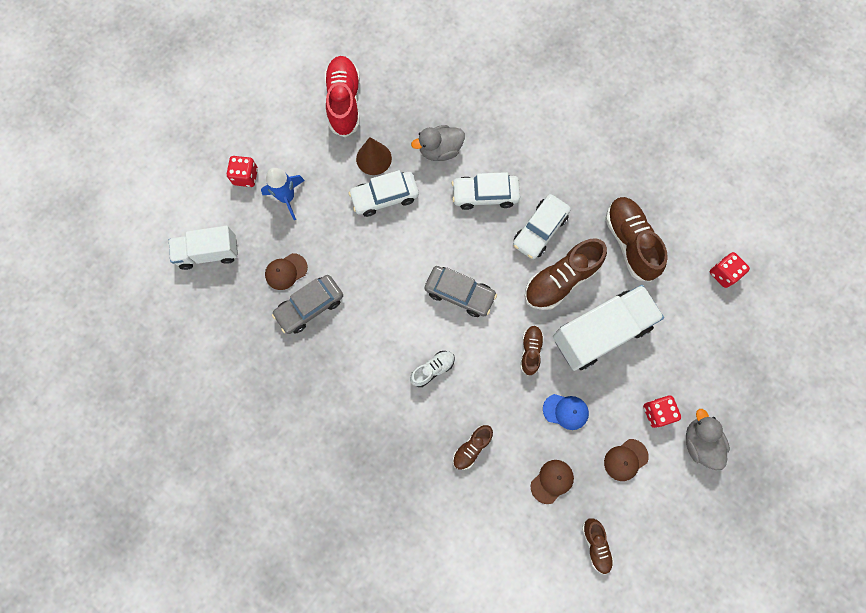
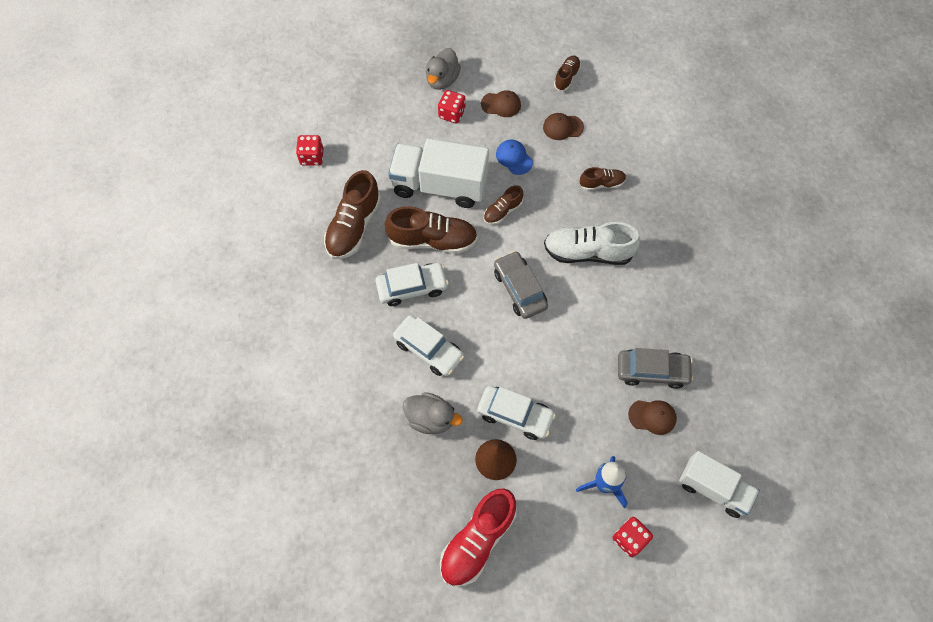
camera: 140 degrees left, 10 degrees down
(432, 369) = (587, 252): white shoe -> white shoe, size x1.85

